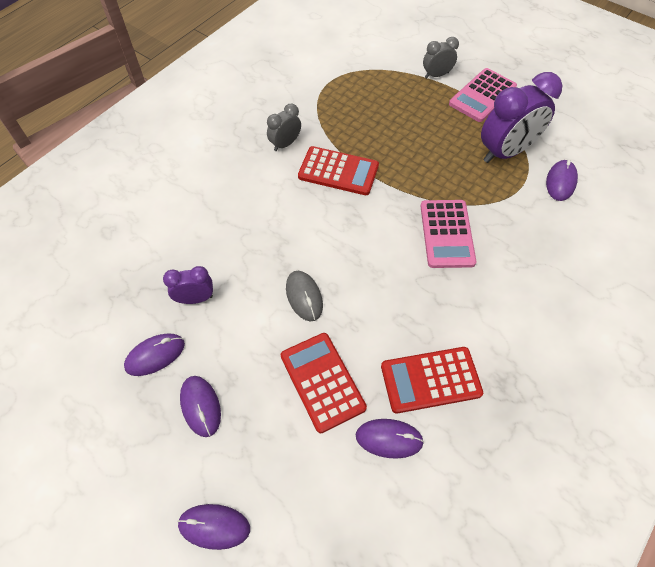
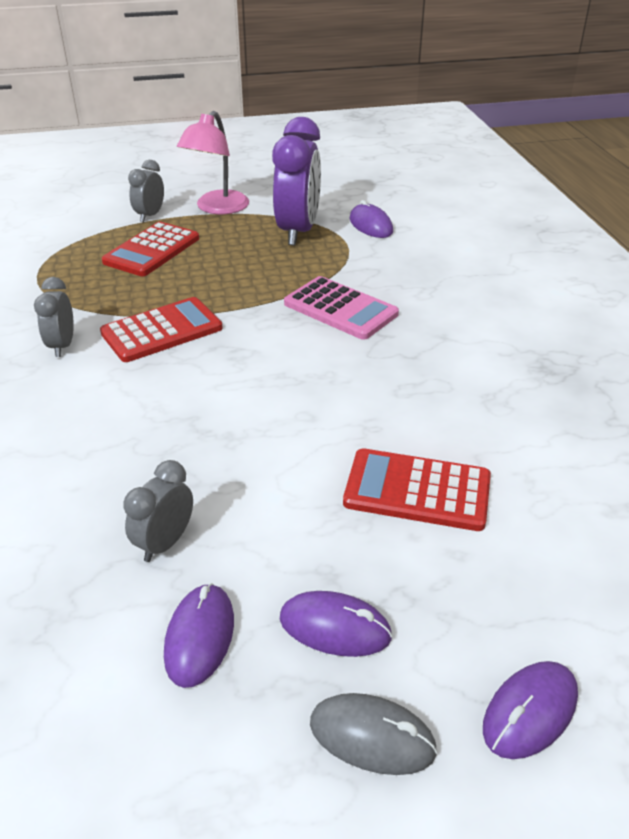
camera: 50 degrees left, 20 degrees down
(195, 299) = (165, 543): purple clock -> grey clock
(304, 296) = (288, 444): grey mouse -> grey mouse (372, 736)
(389, 439) = (540, 478): purple mouse -> none
(430, 380) = (497, 410): red calculator -> red calculator (152, 250)
(482, 96) = (217, 208): pink calculator -> pink lamp

